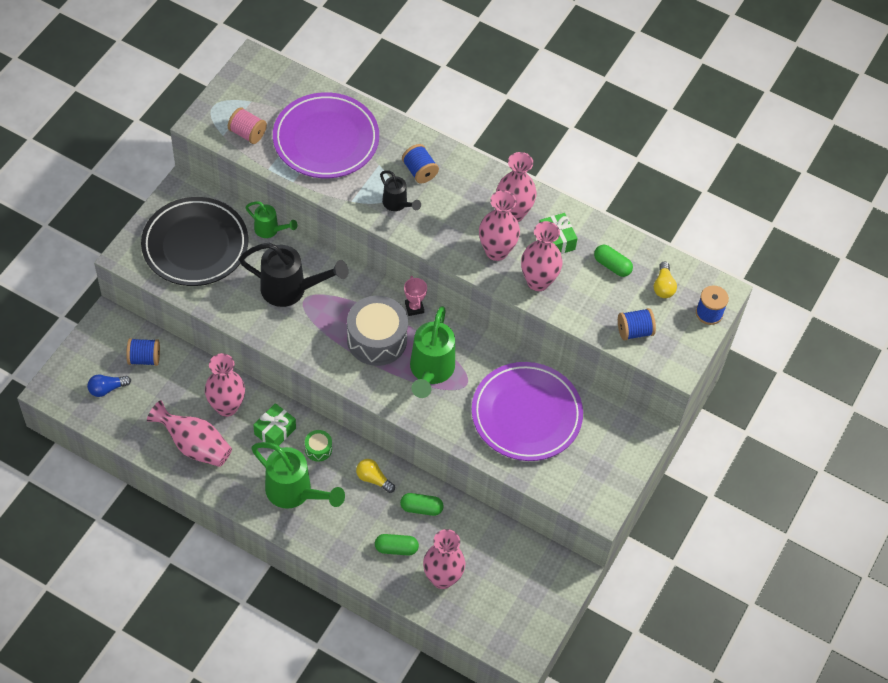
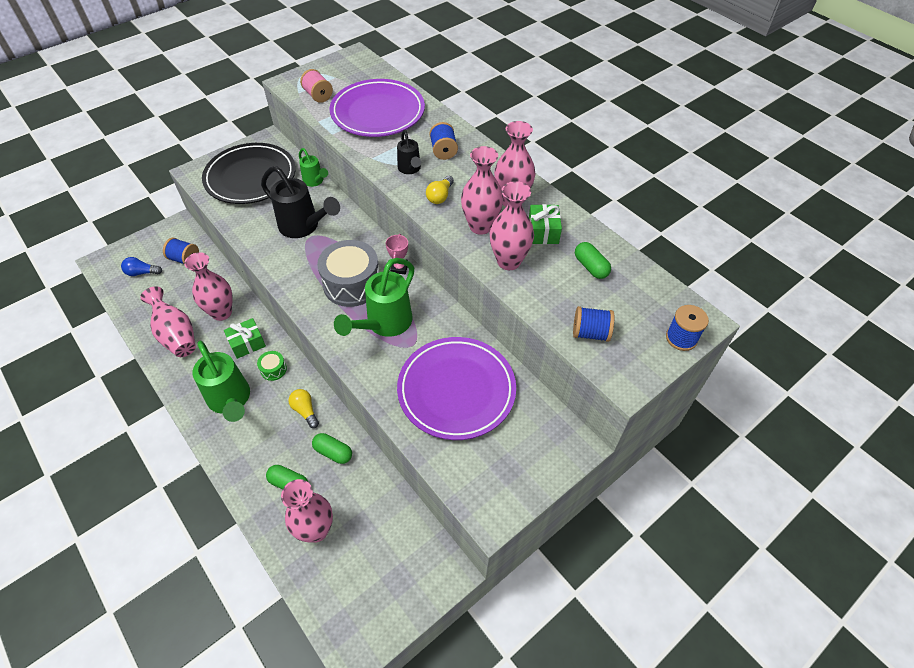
camera: 25 degrees right, 5 degrees down
(663, 286) = (638, 299): yellow light bulb -> yellow light bulb (440, 196)

